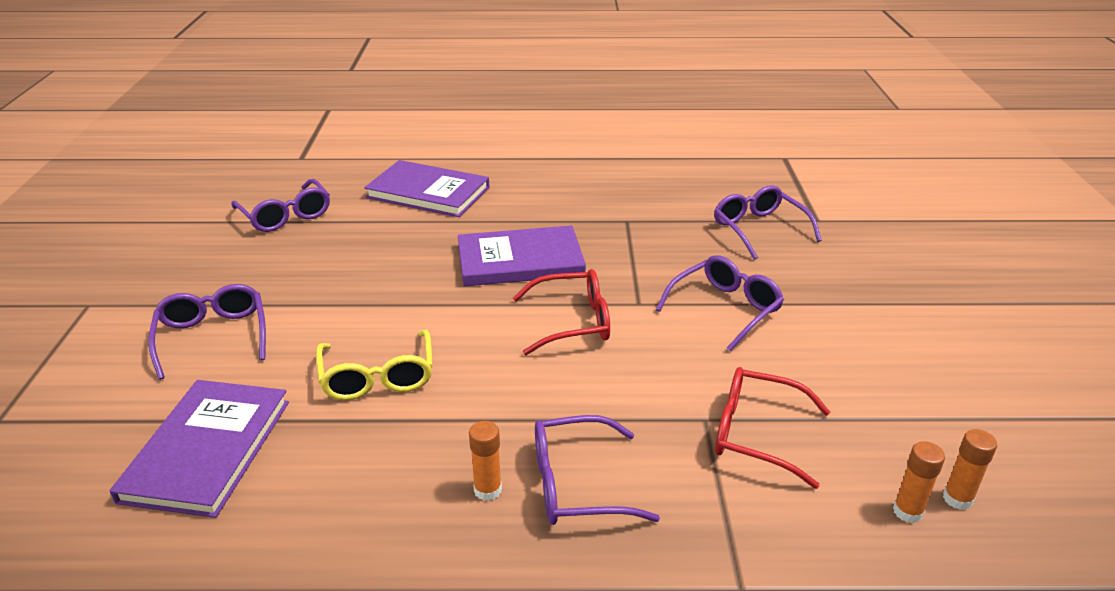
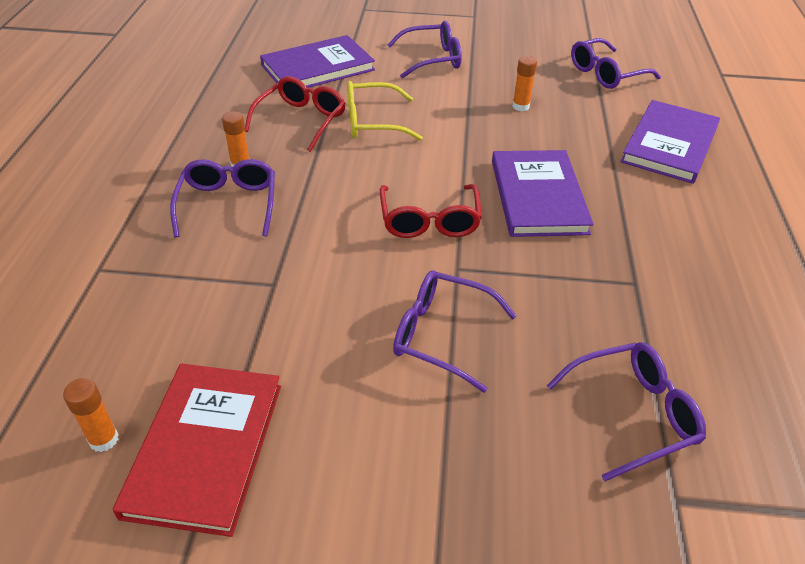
camera: 95 degrees right, 10 degrees up
(207, 450) = (317, 68): purple book -> purple book turned 45 degrees counterclockwise
(725, 309) = (441, 335): purple glasses -> purple glasses turned 150 degrees clockwise
(756, 434) = (243, 313): red glasses -> red glasses (301, 120)
(907, 512) = (110, 393): orange glue stick -> orange glue stick (520, 106)
(919, 427) = (205, 448): none -> red book

